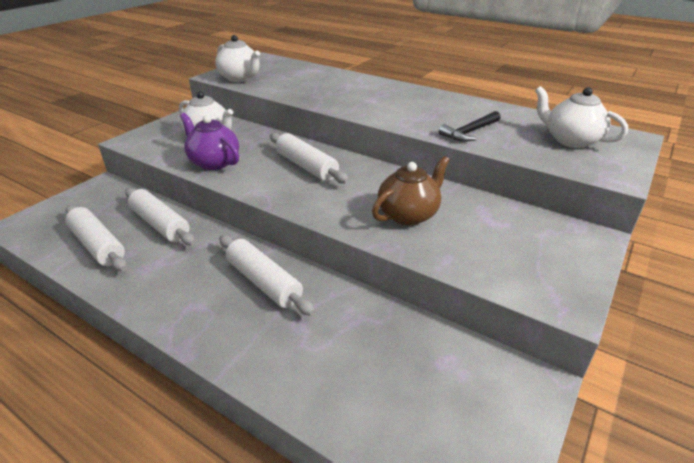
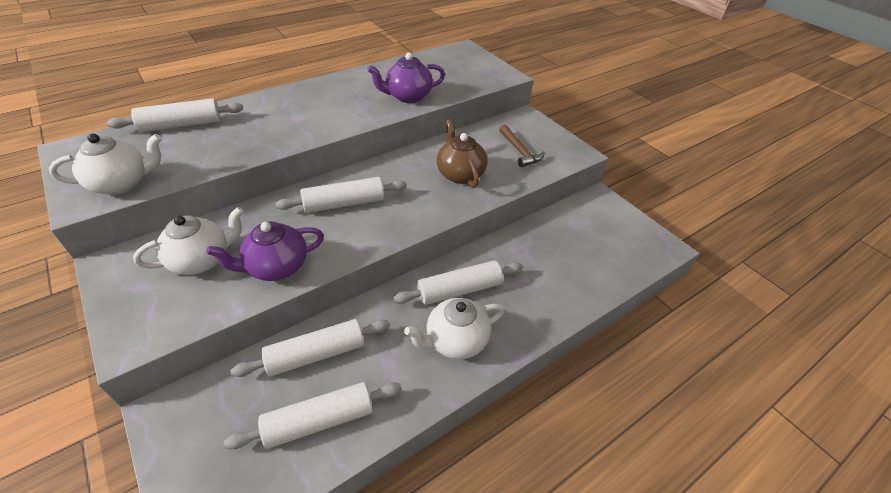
camera: 70 degrees left, 10 degrees up
(317, 72) = (181, 125): none -> white rolling pin
(470, 132) = (407, 96): black hammer -> purple teapot
(503, 247) = (519, 151): none -> brown hammer
(570, 140) = (452, 68): white teapot -> white teapot (455, 341)

